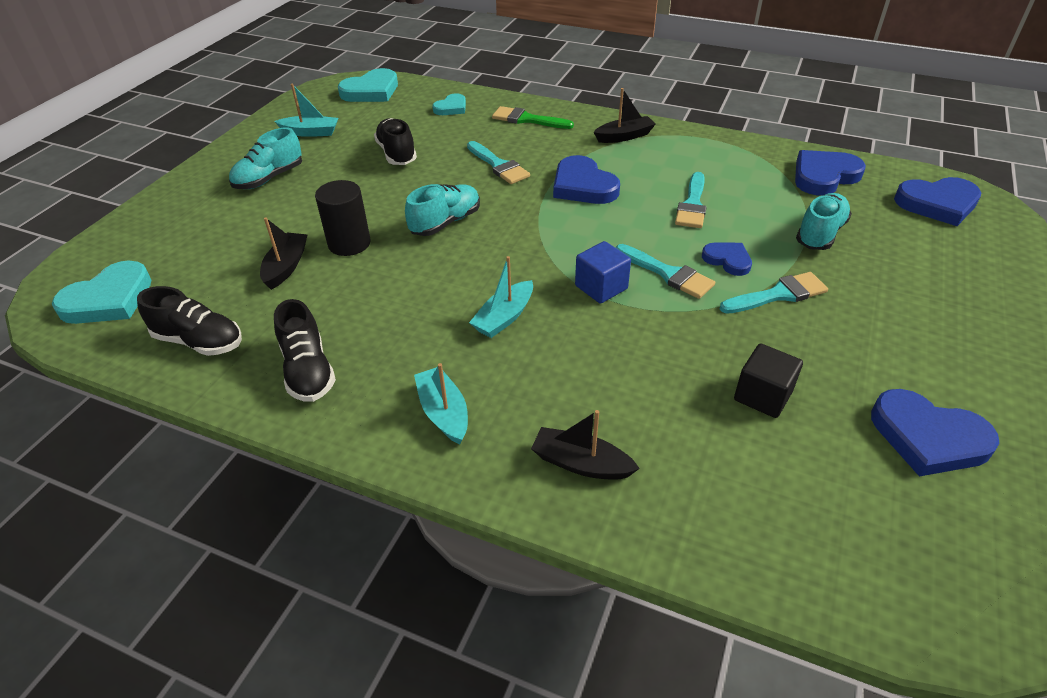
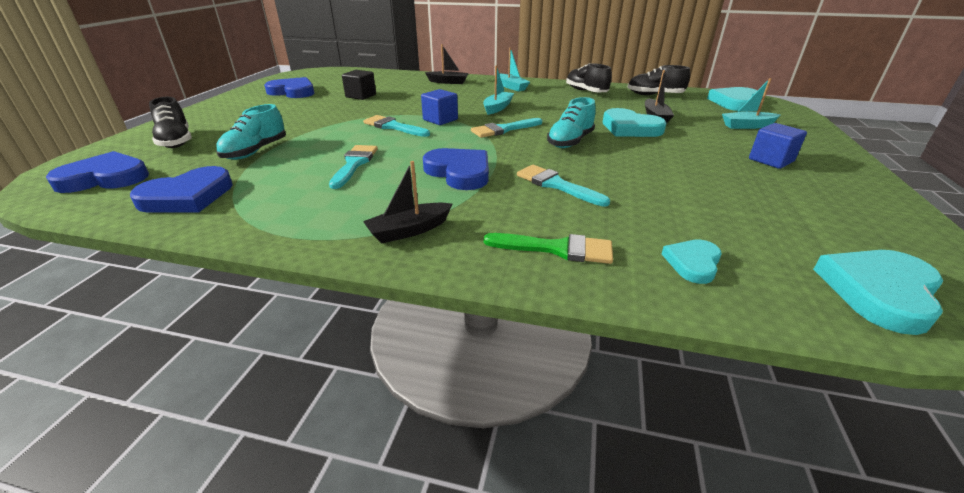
camera: 170 degrees right, 10 degrees down
(269, 178) = (771, 160): turquoise shoe -> blue cube
(310, 132) = (826, 208): turquoise boat -> turquoise boat (747, 126)
(349, 243) = (630, 128): black cylinder -> turquoise heart
(397, 154) = (681, 189): black shoe -> black shoe (176, 141)
(727, 260) = (346, 134): blue heart -> none
(778, 294) = (323, 122): turquoise brush -> turquoise brush (503, 129)

